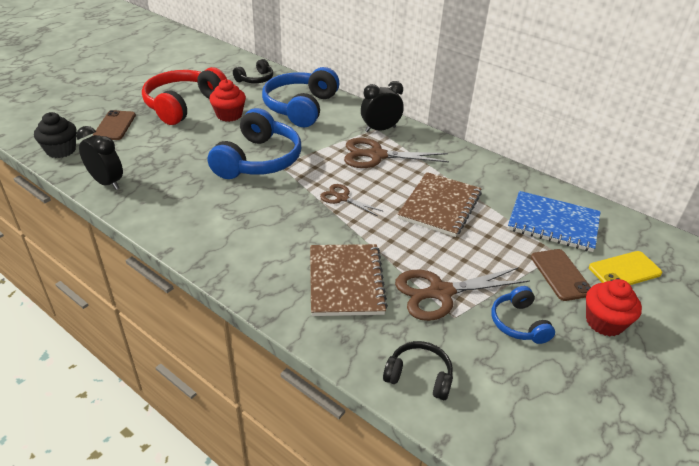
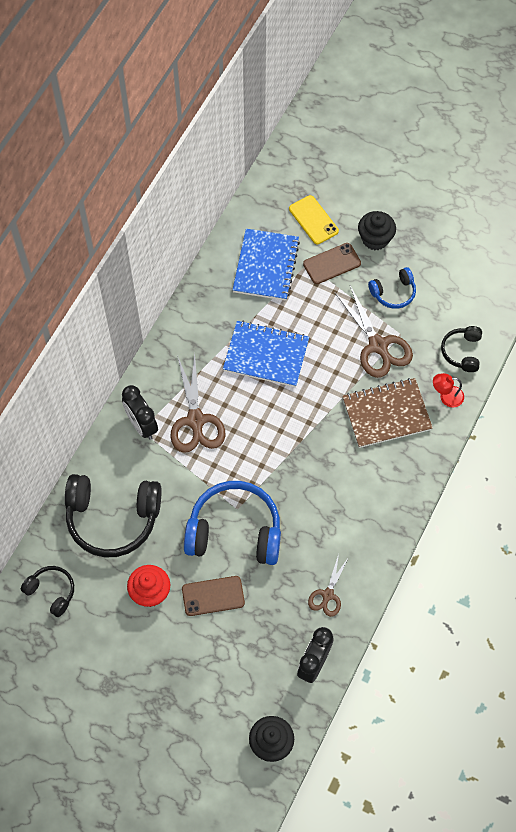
camera: 100 degrees left, 25 degrees up
(115, 126) = (206, 711): brown phone -> brown phone (213, 596)
(184, 105) = (139, 653): red headphones -> none
(301, 107) = (112, 518): blue headphones -> black headphones
(342, 198) = (277, 438): brown scissors -> brown scissors (327, 595)
(354, 343) = (446, 396): none -> red lamp
(440, 206) = (266, 355): brown notebook -> blue notebook
(604, 322) = (375, 239): red cupcake -> black cupcake

